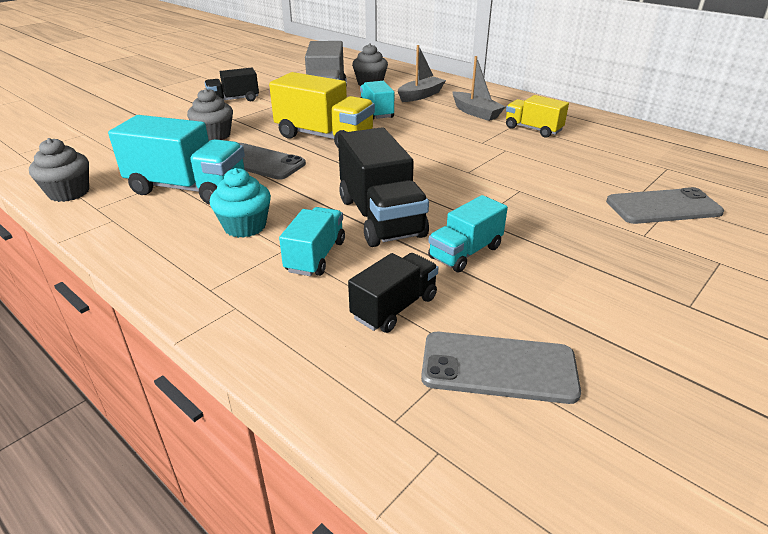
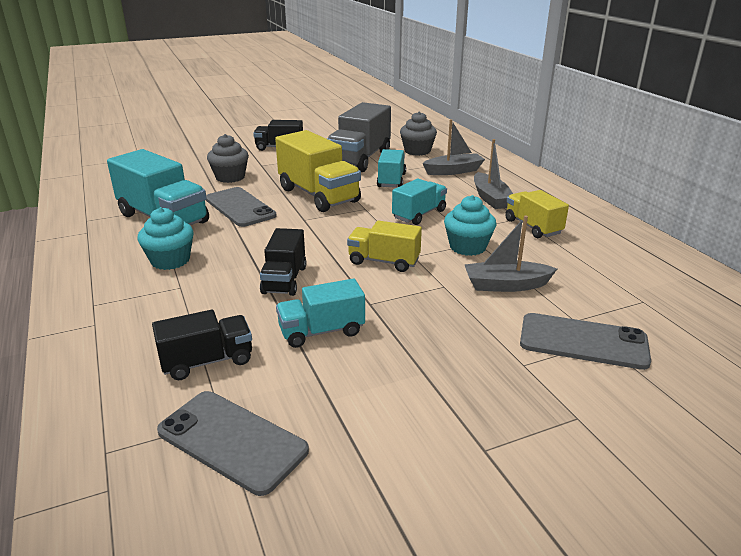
camera: 25 degrees right, 5 degrees down
(69, 192) = (81, 204): grey cupcake -> none
(315, 256) = (195, 300): turquoise truck -> turquoise truck (419, 214)
(380, 217) = (284, 280): black truck -> black truck, size x0.59
(449, 181) = (384, 261): none -> yellow truck
(502, 155) = (467, 247): none -> turquoise cupcake
(564, 178) = (506, 285): none -> grey boat

